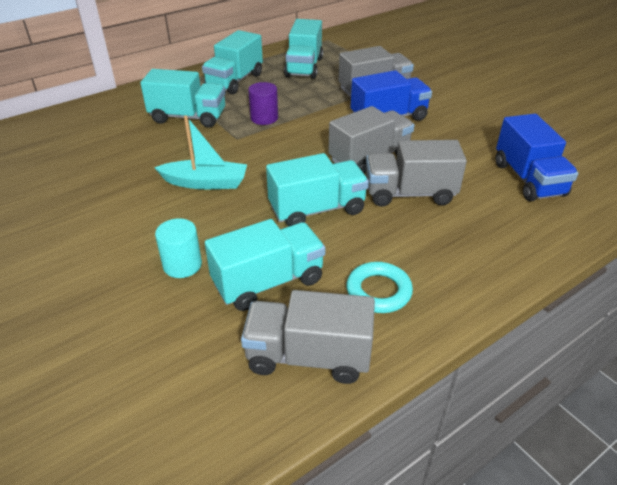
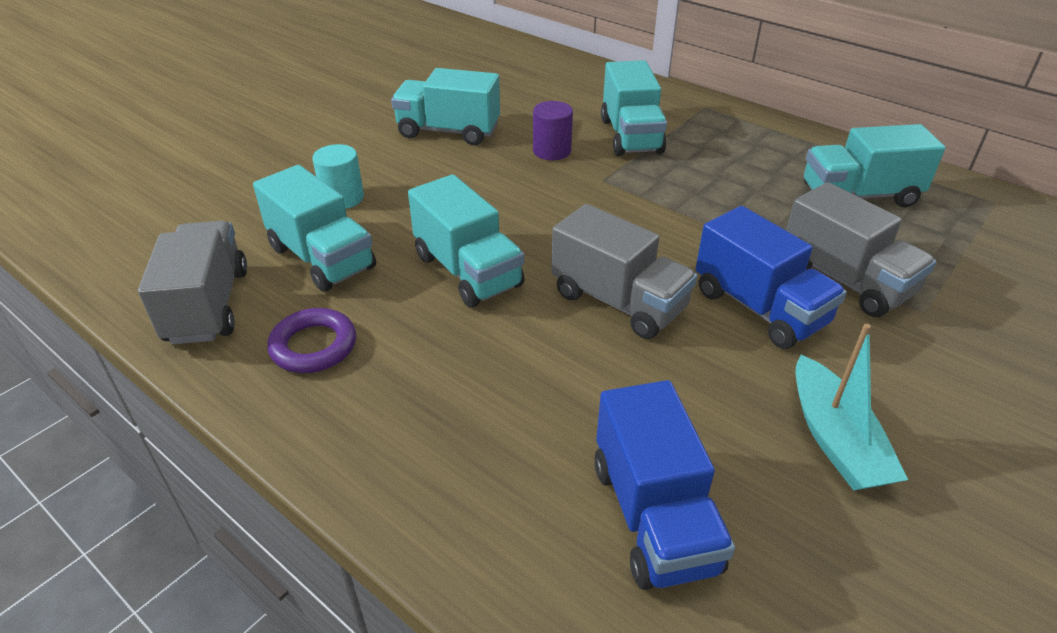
camera: 75 degrees right, 0 degrees up
(205, 183) = (493, 179): turquoise boat -> turquoise boat (835, 439)
(235, 81) = (754, 147): turquoise truck -> turquoise truck (448, 131)
(264, 118) = (669, 190): purple cylinder -> purple cylinder (552, 151)
(378, 291) = (314, 346): turquoise ring -> purple ring
(409, 194) = (538, 354): grey truck -> none
(528, 179) = (654, 516): blue truck -> blue truck turned 75 degrees counterclockwise

